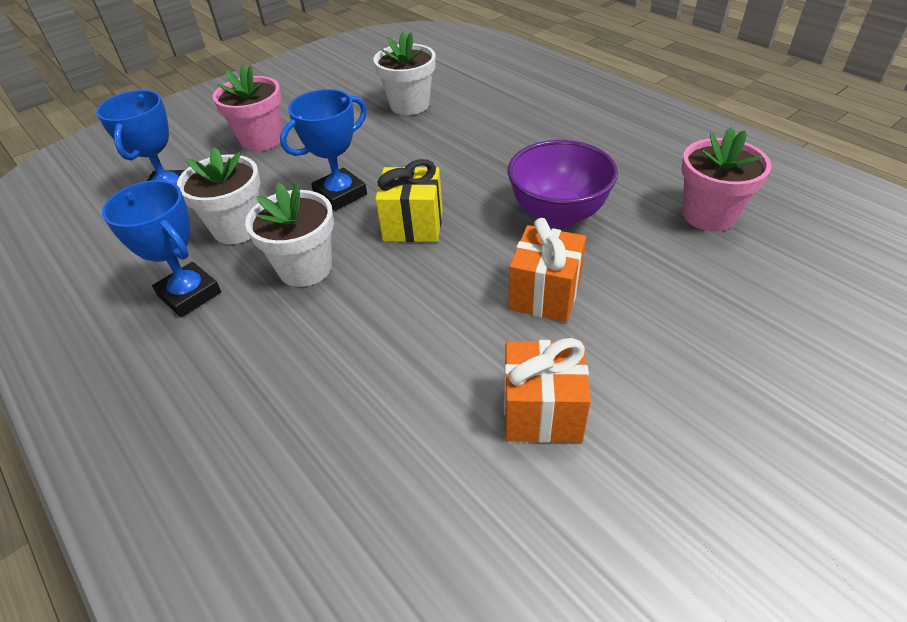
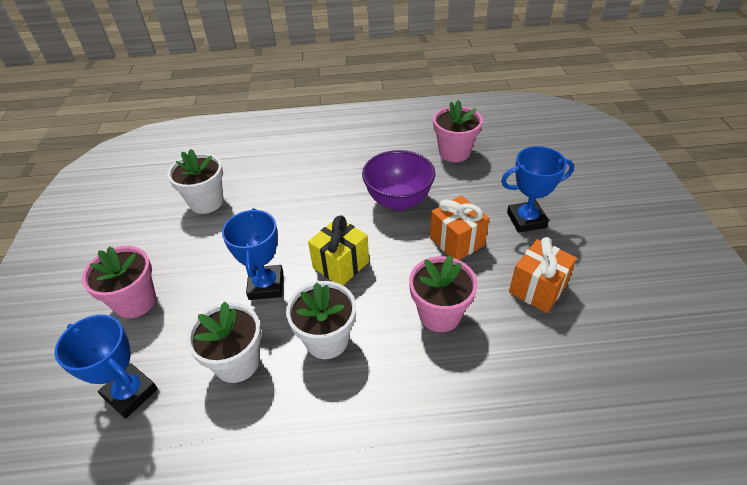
camera: 55 degrees left, 0 degrees up
(190, 294) = (286, 424): blue trophy -> blue trophy (526, 220)
(411, 335) = (439, 314): none -> pink flower pot

